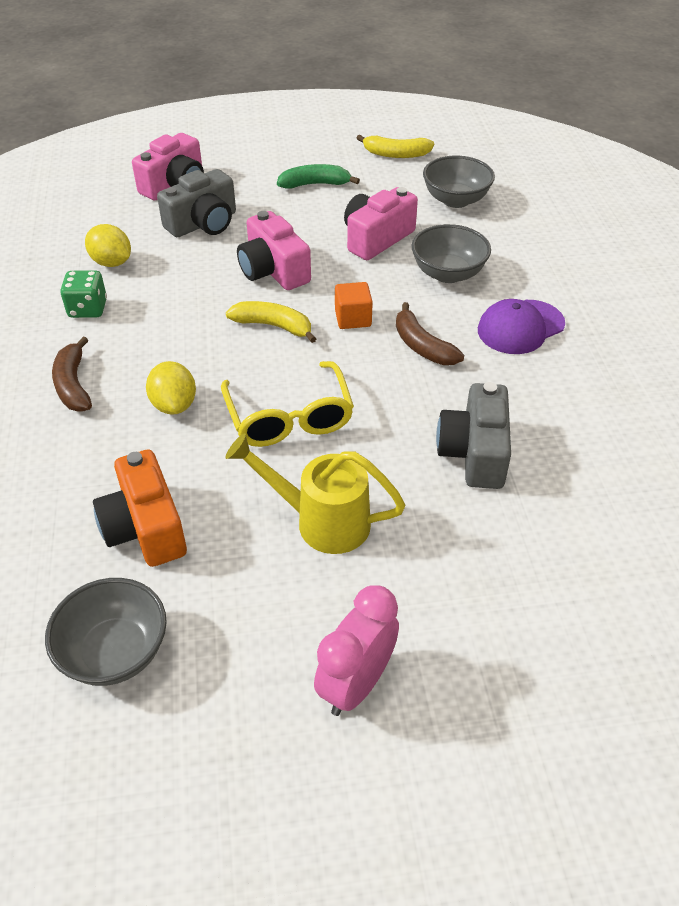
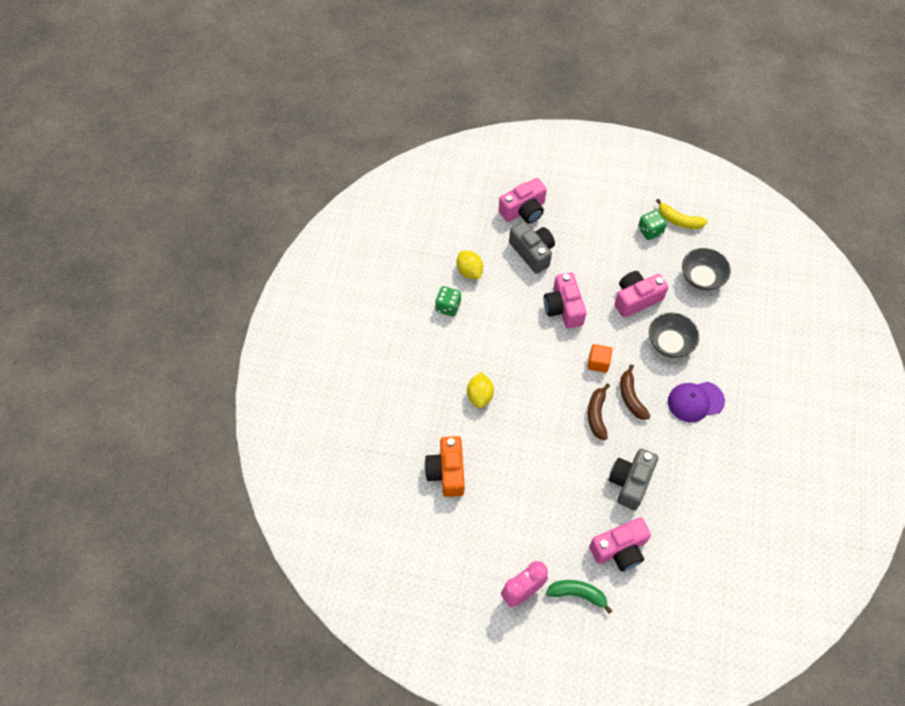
camera: 20 degrees right, 15 degrees up
(73, 385) = (429, 364): brown banana -> brown banana (596, 415)
(115, 652) = (418, 536): grey bowl -> none
(203, 223) = (532, 252): grey camera -> grey camera turned 105 degrees counterclockwise
(273, 326) = (550, 354): yellow banana -> none
(289, 417) = (539, 425): yellow glasses -> none
(315, 184) = (614, 235): green banana -> green banana (577, 594)
(321, 521) = (535, 498): yellow watering can -> none
(362, 171) = (650, 231): none -> green dice
(504, 555) = (619, 549): none -> pink camera

